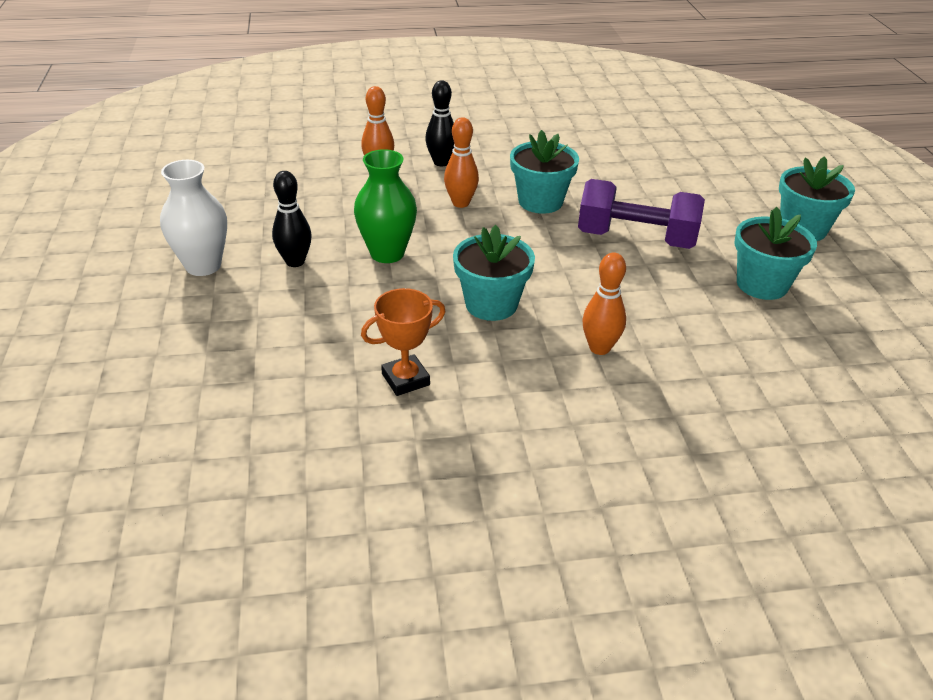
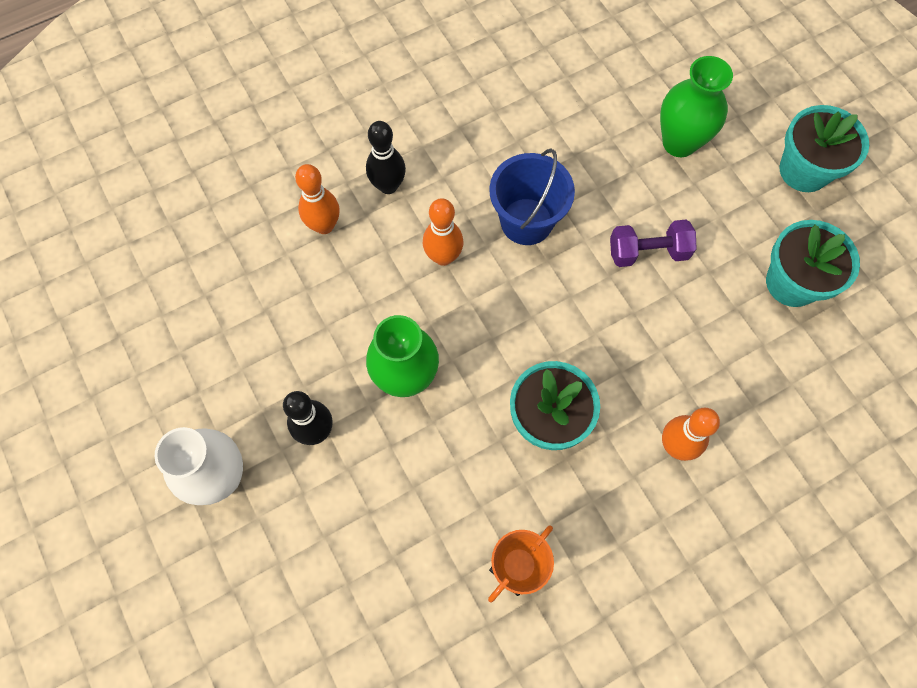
camera: 20 degrees left, 30 degrees up
(540, 201) = (526, 221): turquoise flower pot -> blue bucket
(636, 239) = (648, 252): purple dumbbell -> purple dumbbell, size x0.61
(695, 192) = (679, 142): none -> green vase

